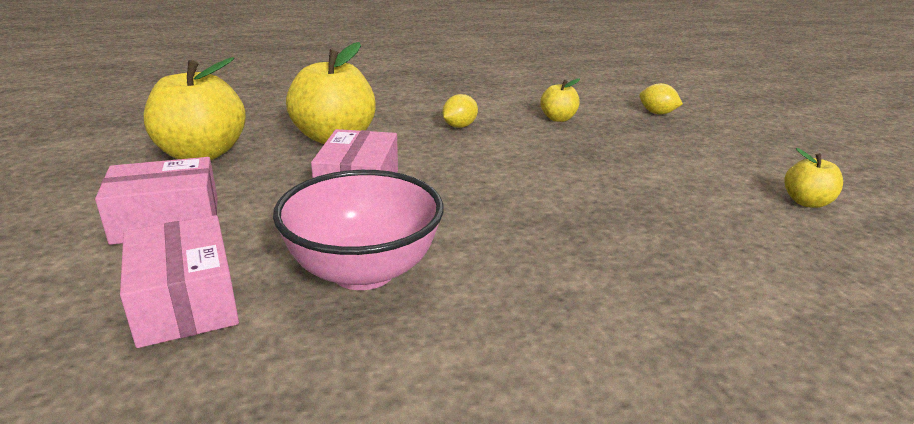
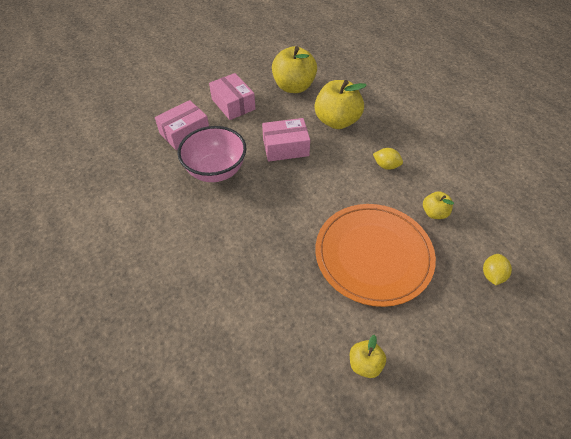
camera: 75 degrees right, 25 degrees up
(623, 164) = (373, 255): none -> orange plate

